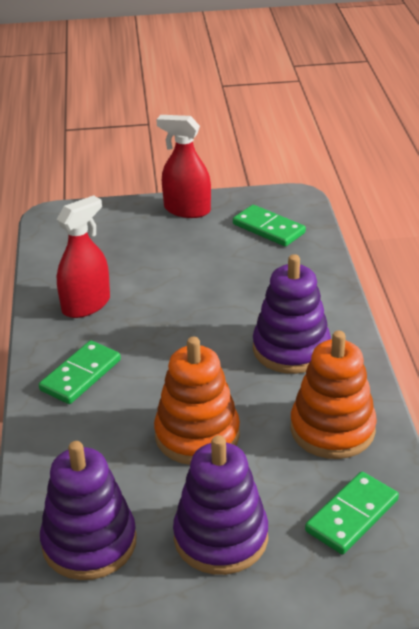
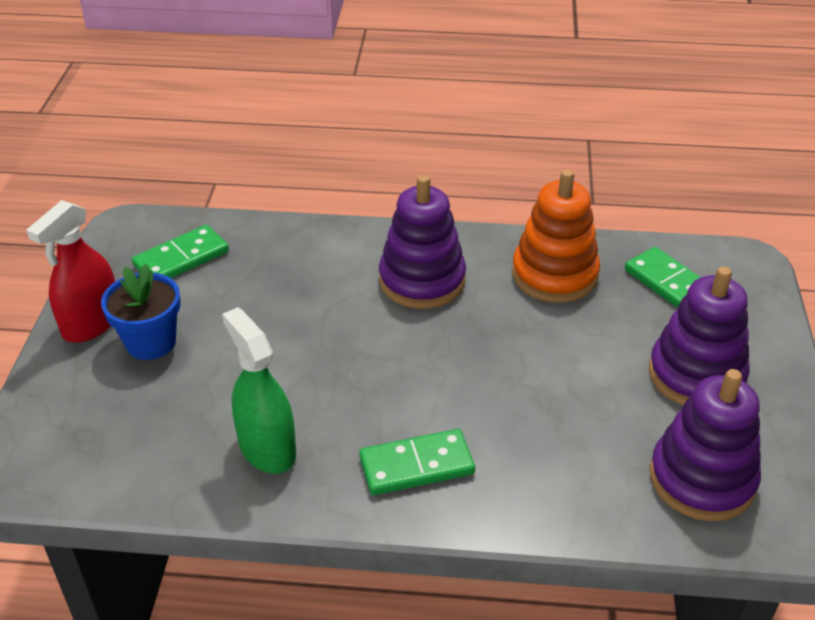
camera: 80 degrees left, 5 degrees up
(81, 375) = (416, 465): green domino -> green domino turned 60 degrees counterclockwise
(86, 305) = (267, 448): red spray bottle -> green spray bottle
(175, 236) = (151, 342): none -> blue flower pot
(197, 435) = (546, 372): orange stacking toy -> none

